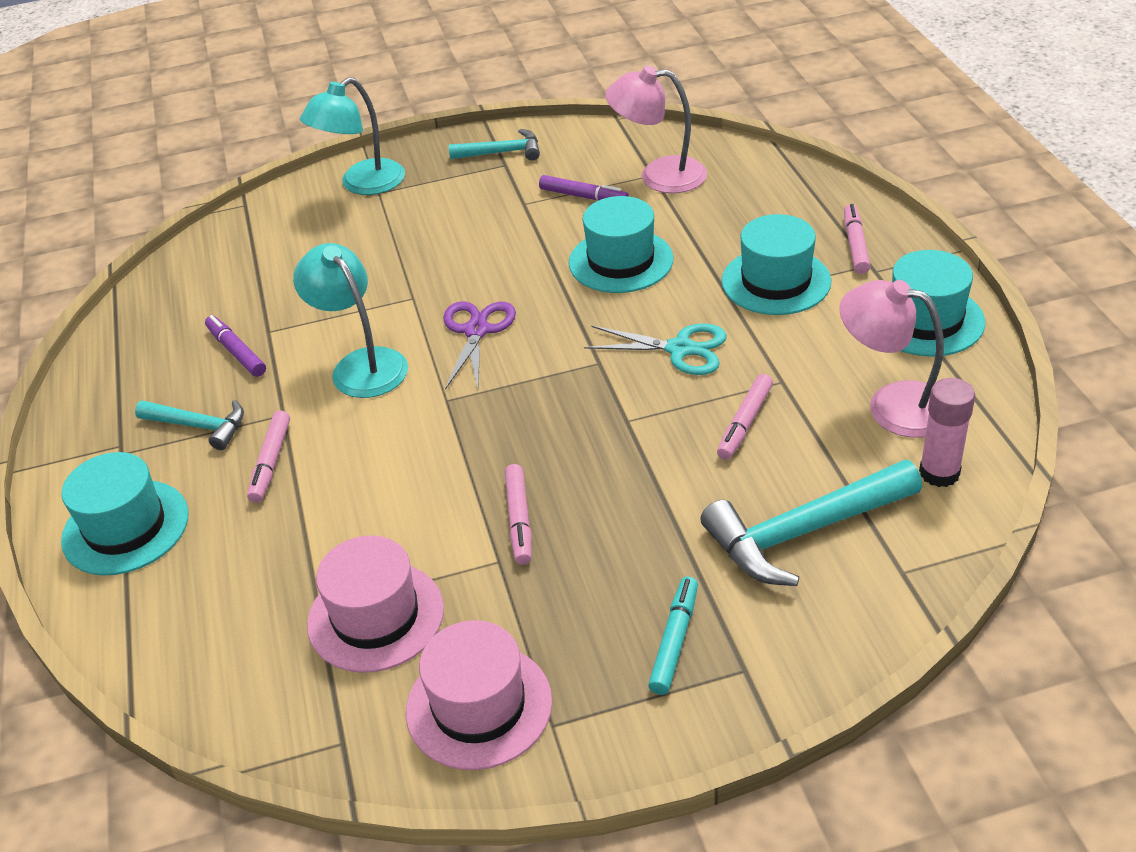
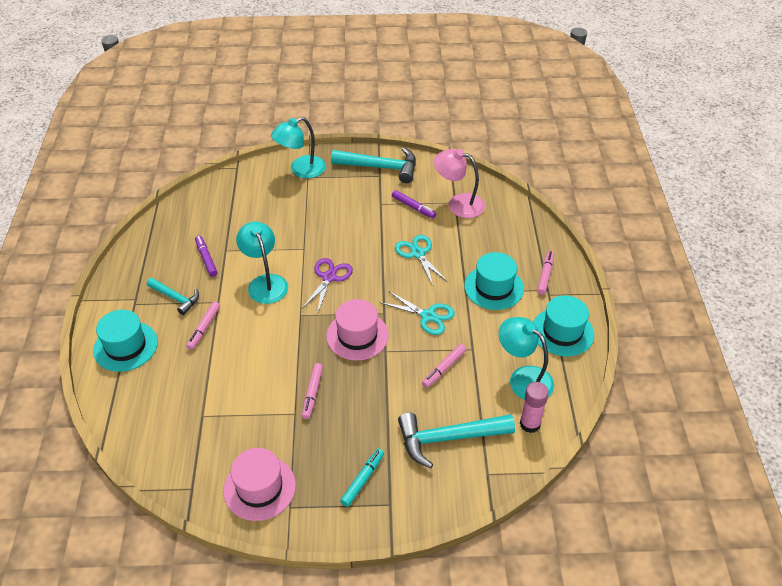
camera: 10 degrees right, 5 degrees up
(376, 616) = (227, 427): pink hat -> pink hat (357, 335)
(502, 152) = (380, 167): turquoise hammer -> turquoise hammer, size x1.69
(621, 261) = (418, 253): turquoise hat -> turquoise scissors
(893, 405) = (523, 378): pink lamp -> turquoise lamp

